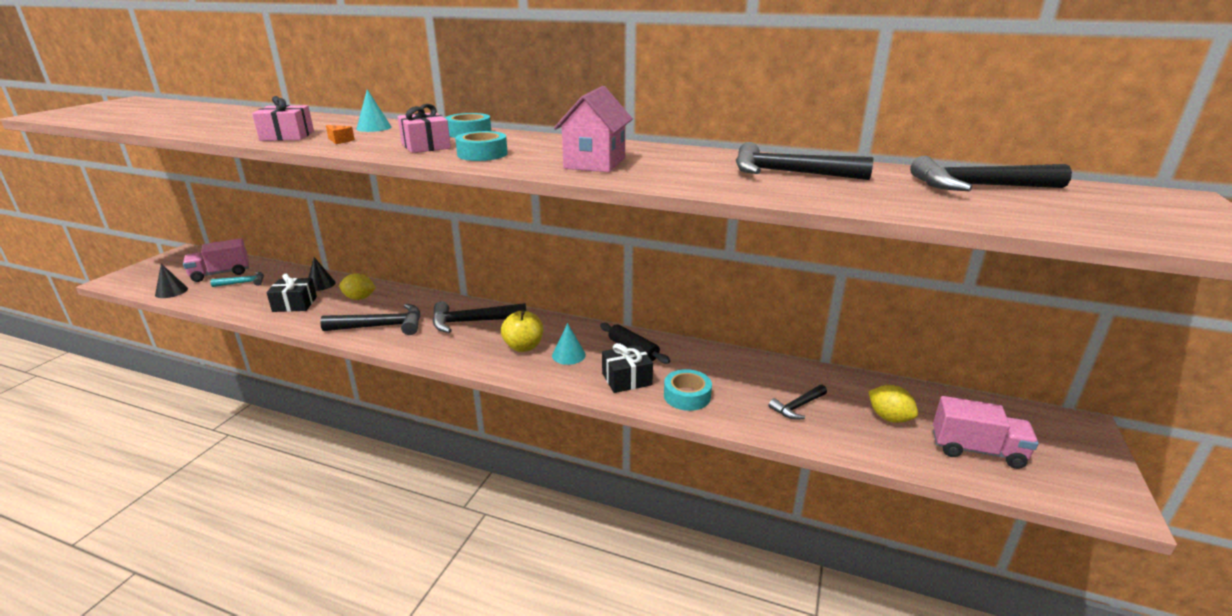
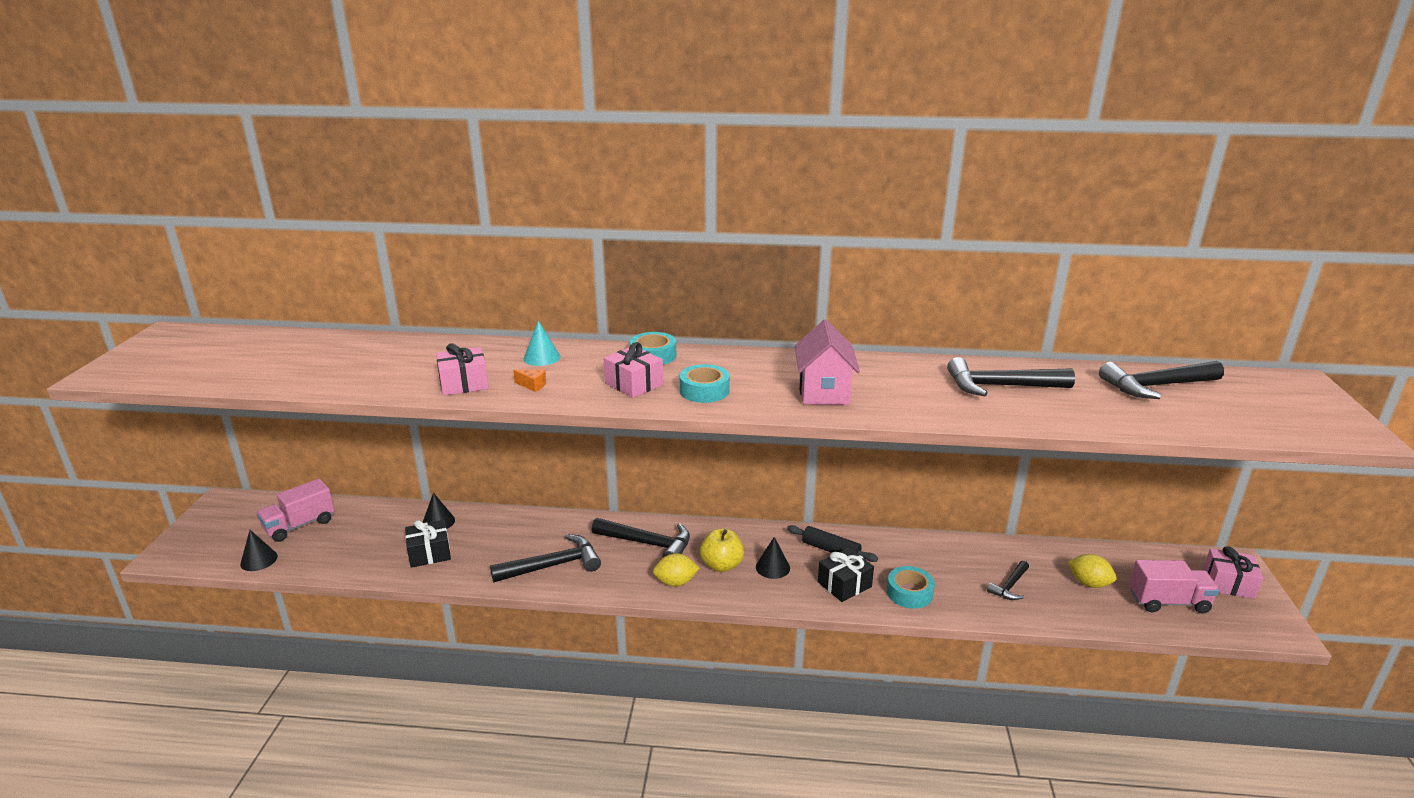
camera: 15 degrees left, 0 degrees up
(243, 283) = (340, 534): turquoise hammer -> none
(359, 298) = (499, 533): yellow lemon -> yellow lemon (676, 582)
(472, 322) = (648, 544): black hammer -> black hammer turned 135 degrees counterclockwise
(568, 355) = (772, 567): turquoise cone -> black cone
(1062, 444) = (1228, 583): none -> pink gift

